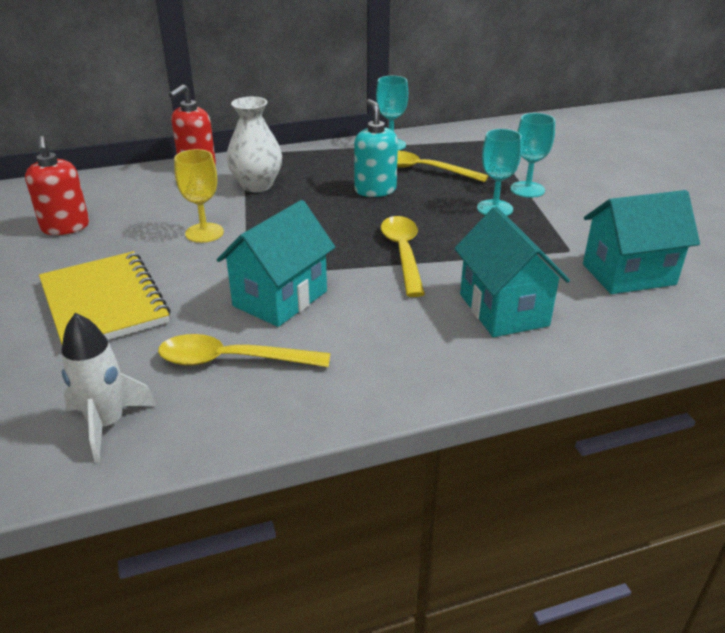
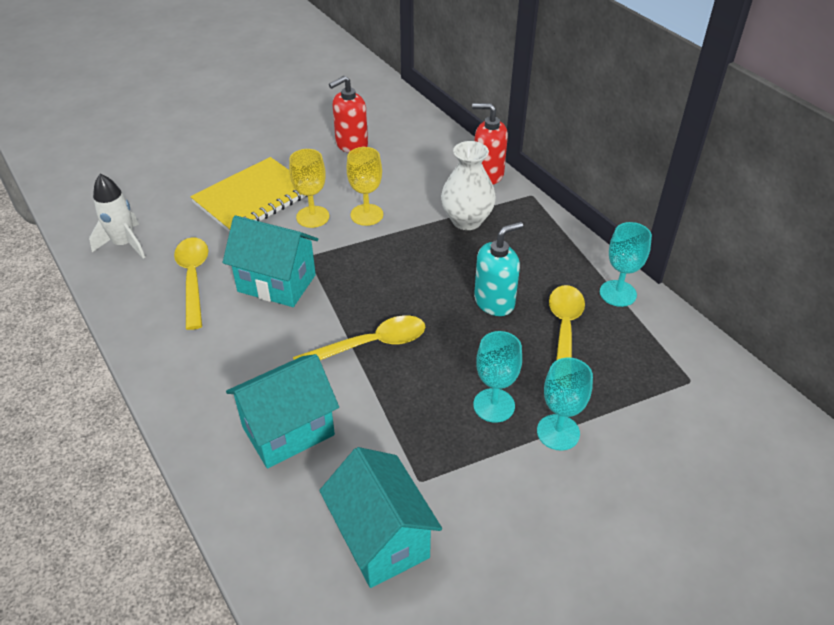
camera: 75 degrees right, 10 degrees up
(179, 265) = (312, 217): none -> yellow goblet

